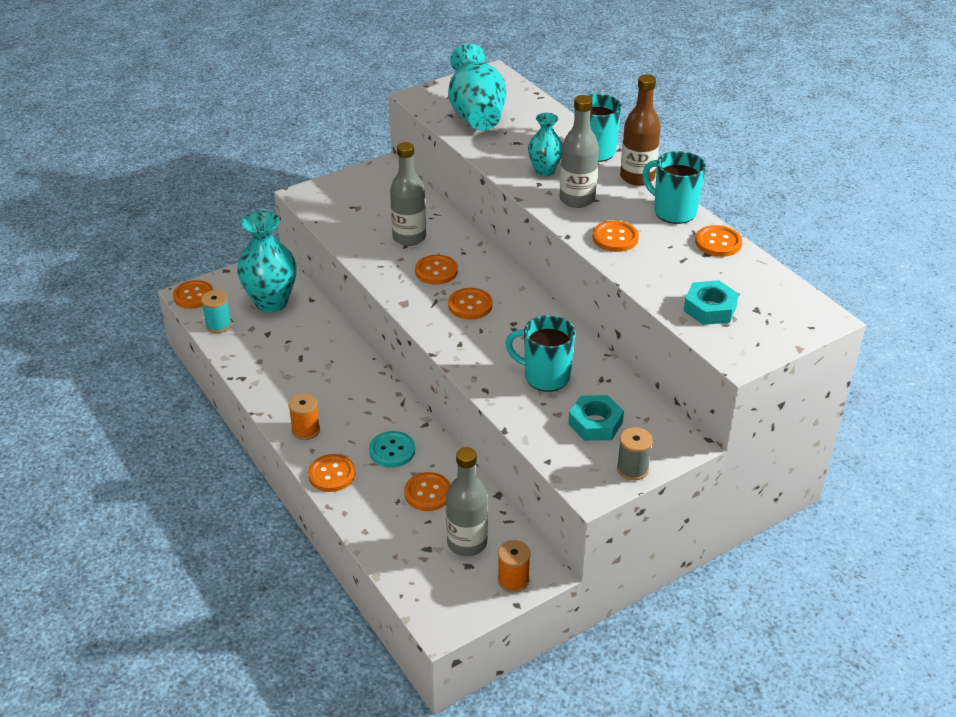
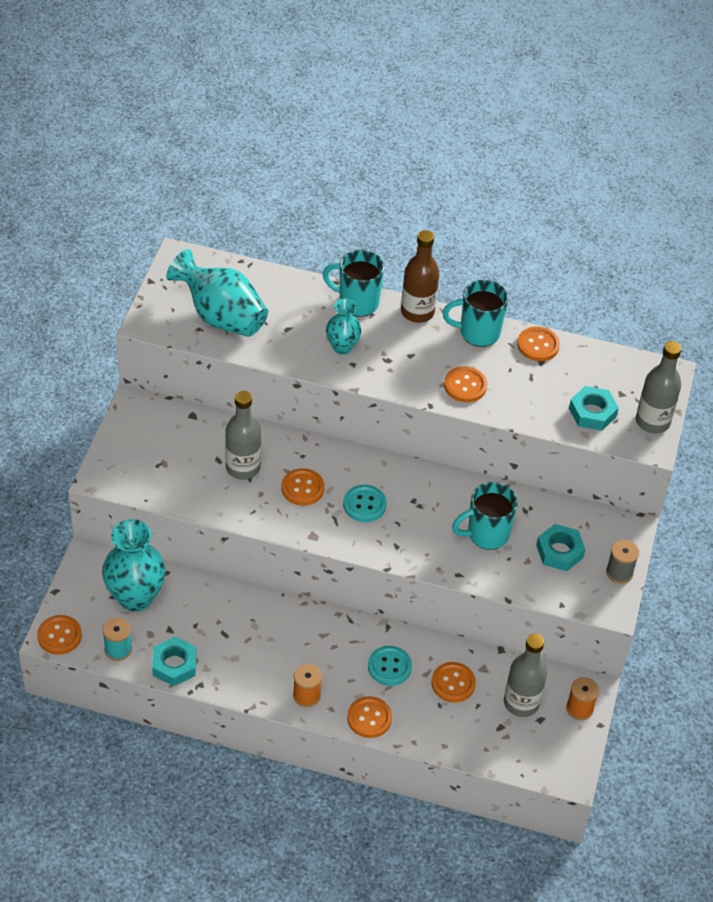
camera: 45 degrees left, 10 degrees up
(241, 355) = (174, 665): none -> turquoise nut
(470, 305) = (364, 504): orange button -> turquoise button
(577, 199) = (398, 363): grey bottle -> grey bottle (652, 421)

